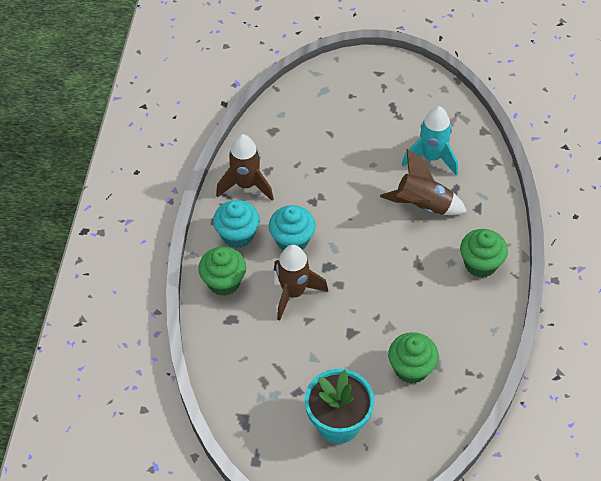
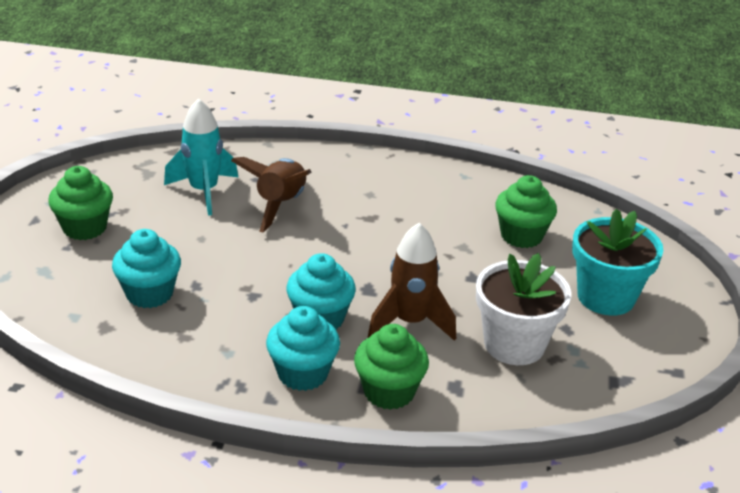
camera: 90 degrees left, 20 degrees down
(246, 185) = (207, 360): brown rocket -> none
(276, 356) = (514, 344): none -> white flower pot
(307, 146) = (149, 293): none -> turquoise cupcake
(480, 264) = (374, 174): green cupcake -> green cupcake (85, 228)

